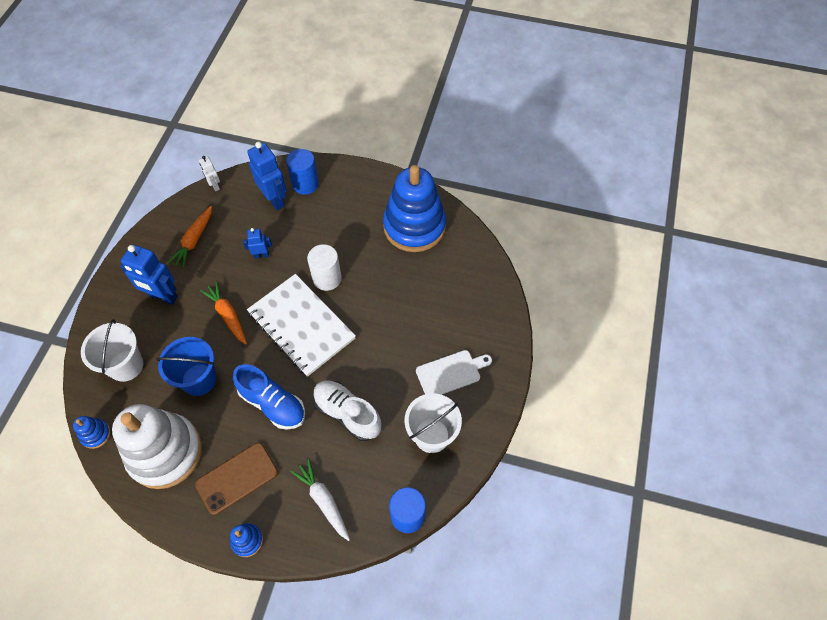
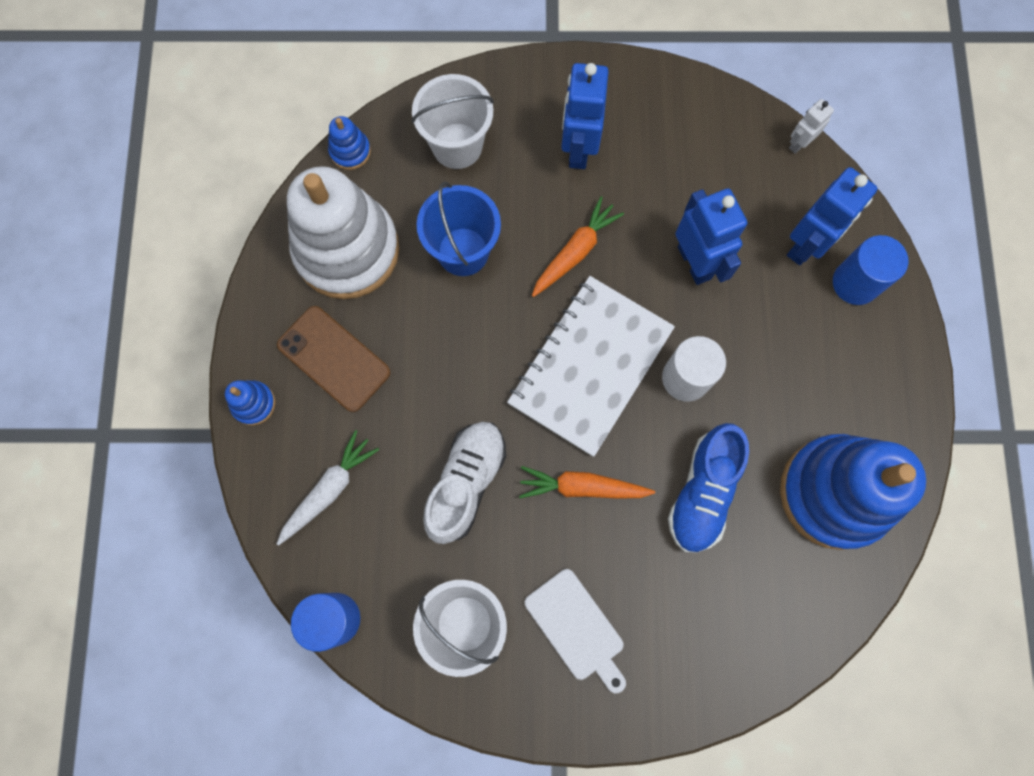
camera: 75 degrees right, 15 degrees up
(194, 240) = (688, 153): orange carrot -> orange carrot (582, 487)
(261, 255) = (695, 262): blue robot -> blue robot, size x1.87
(272, 404) = (453, 368): blue shoe -> blue shoe (703, 492)

